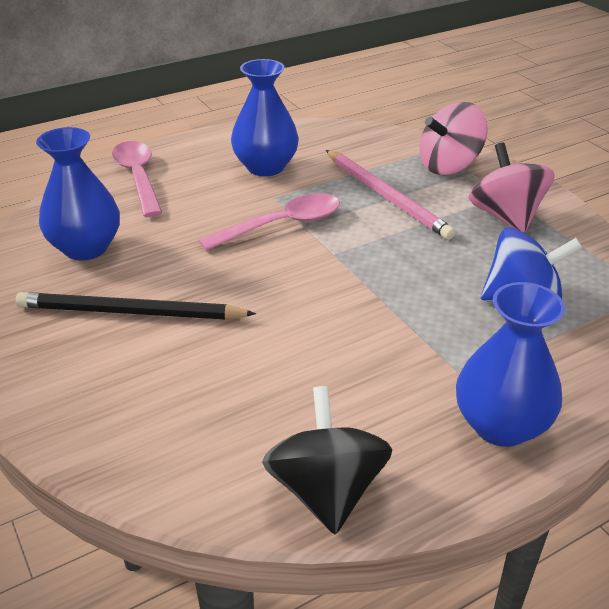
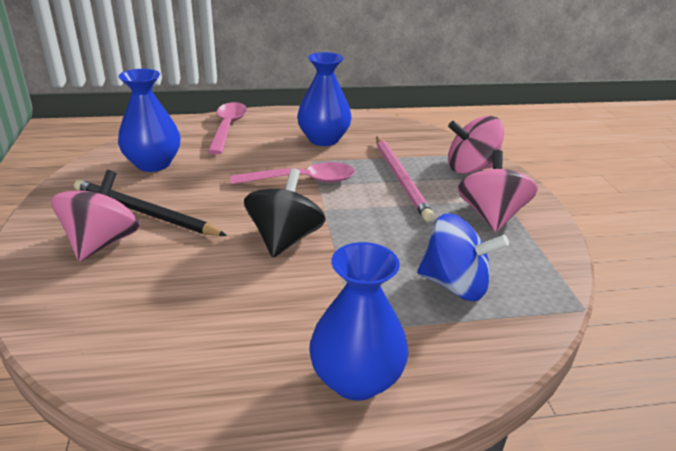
camera: 20 degrees right, 5 degrees down
(112, 363) = (102, 242): none -> pink spinning top
(326, 490) = (170, 383): black spinning top -> black spinning top (285, 239)

